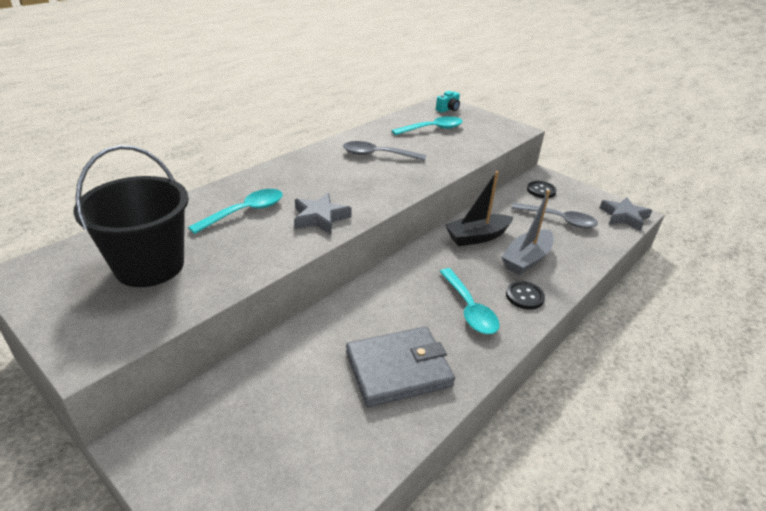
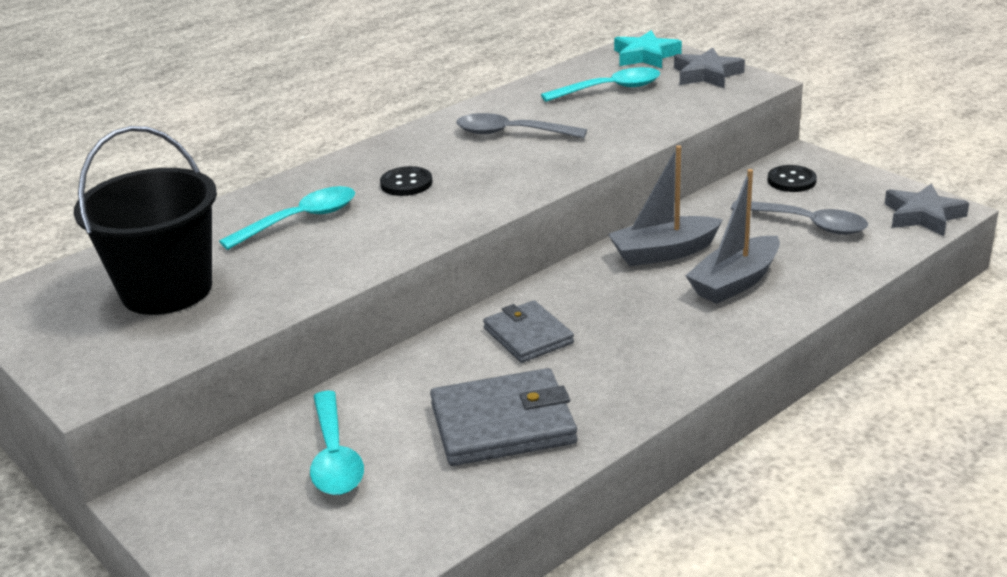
camera: 10 degrees right, 5 degrees down
(320, 218) = (407, 224): grey star -> grey star (706, 74)
(403, 297) = (528, 336): none -> grey wallet
(448, 109) = (645, 56): turquoise camera -> turquoise star
(469, 309) = (625, 350): turquoise spoon -> turquoise spoon (335, 456)
(477, 237) = (663, 252): black boat -> grey boat
(524, 296) = (716, 332): black button -> black button (406, 183)

